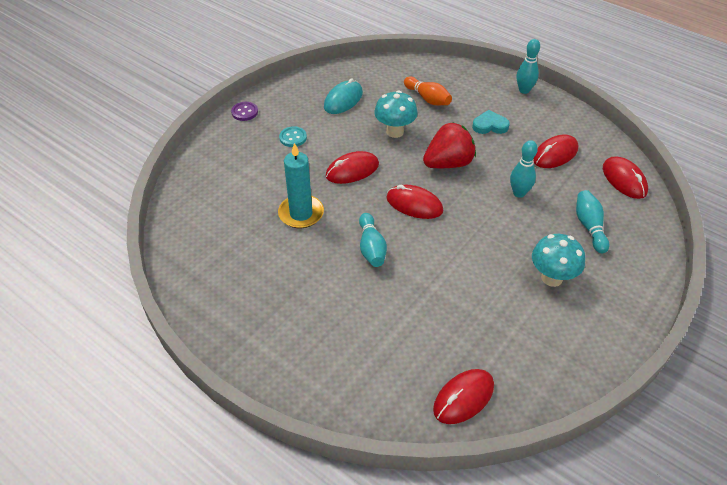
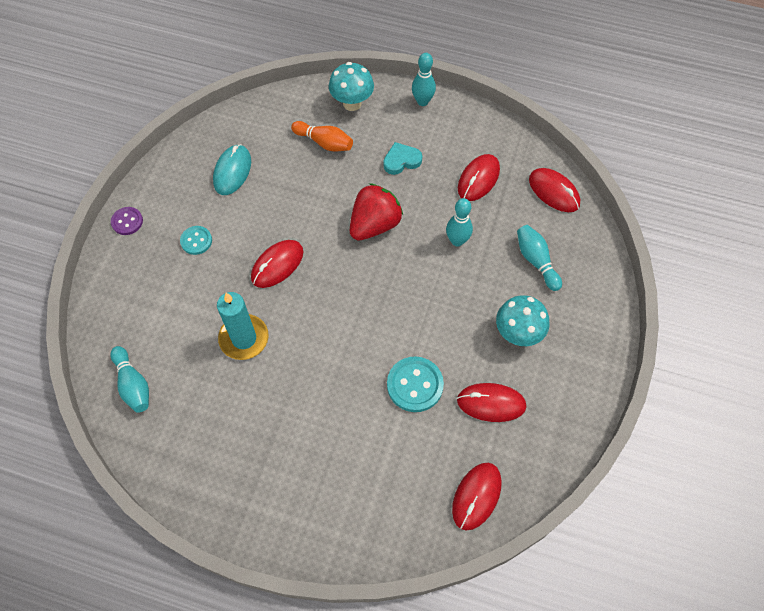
camera: 20 degrees left, 15 degrees up
(371, 248) = (332, 357): turquoise bowling pin -> turquoise bowling pin (133, 384)
(395, 131) = (304, 199): turquoise mushroom -> turquoise mushroom (352, 103)
(414, 204) = (357, 289): red mouse -> red mouse (491, 403)
(438, 290) = (415, 385): none -> turquoise button

